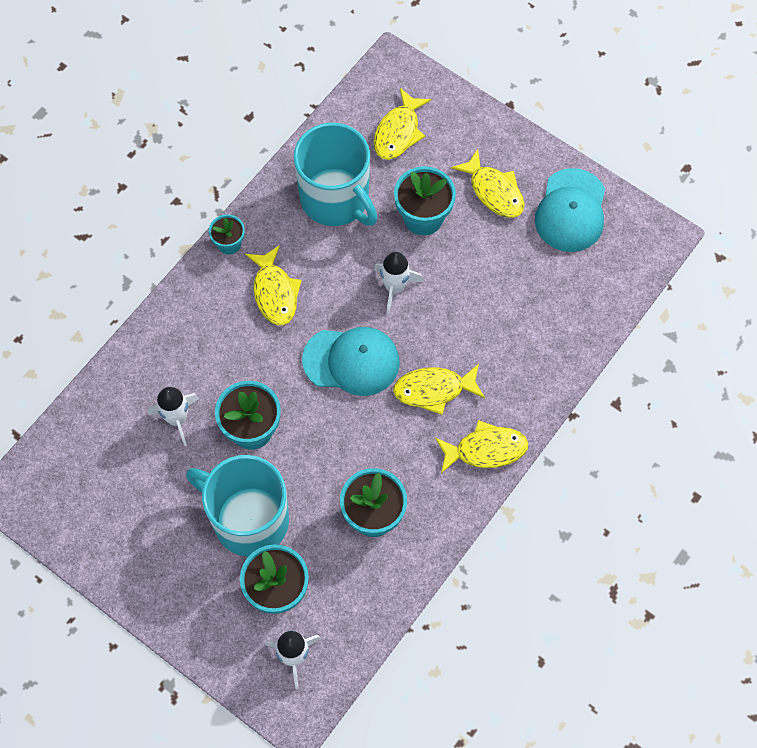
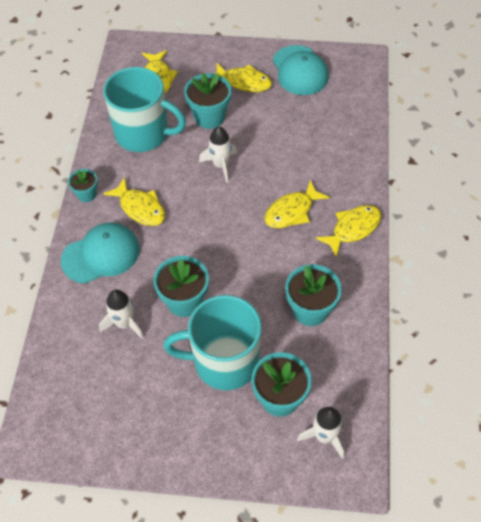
camera: 30 degrees left, 10 degrees down
(351, 361) = (223, 222): turquoise cap -> turquoise cap (101, 255)

